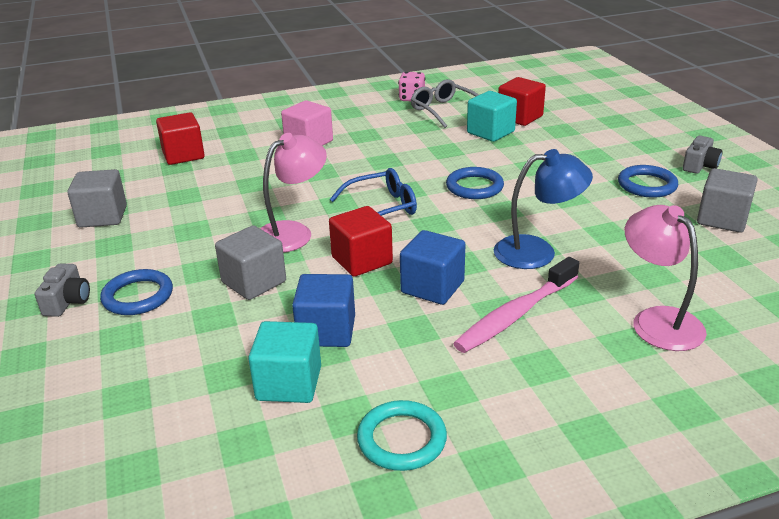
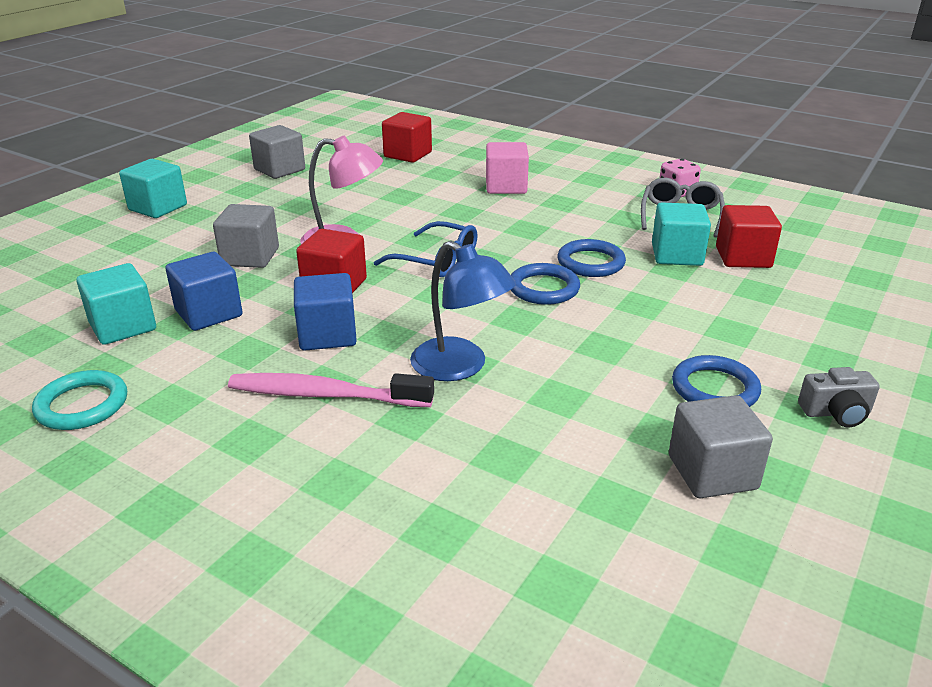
camera: 50 degrees right, 0 degrees up
(67, 301) = (158, 207): grey camera -> turquoise cube
(138, 296) = (187, 226): blue ring -> blue ring (590, 262)
(658, 320) = (407, 490): pink lamp -> none

